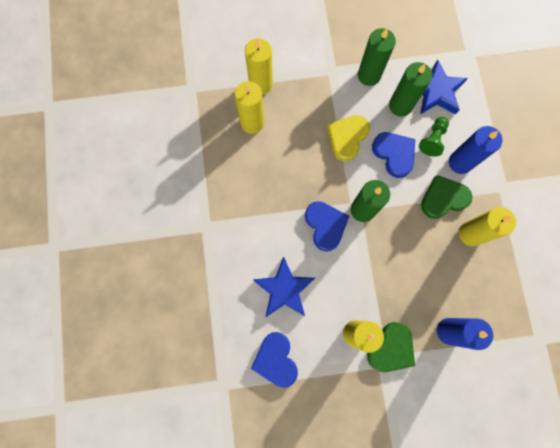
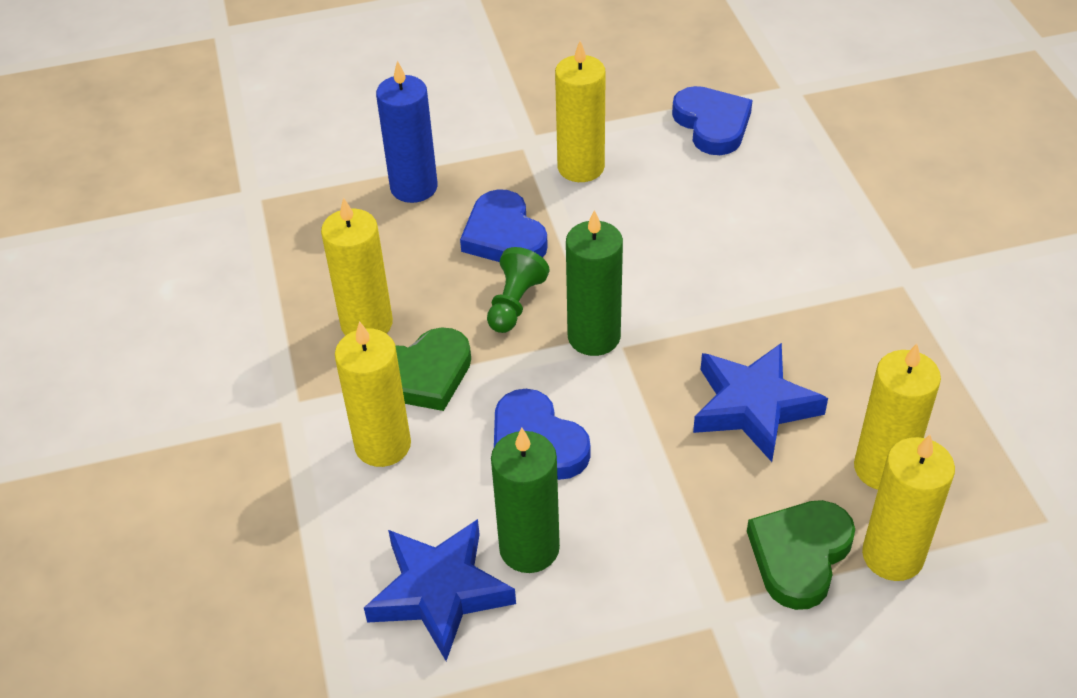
camera: 175 degrees right, 30 degrees down
(284, 289) = (723, 206): blue star -> blue star (753, 406)
(325, 225) = (666, 303): blue heart -> blue heart (504, 235)
(347, 138) = (650, 464): yellow heart -> none
(369, 75) = (618, 612): green candle -> none
(391, 348) = (516, 157): green heart -> green heart (800, 555)
(432, 139) = (447, 483): green pawn -> green pawn (515, 303)
(460, 162) = (383, 445): blue candle -> yellow candle

